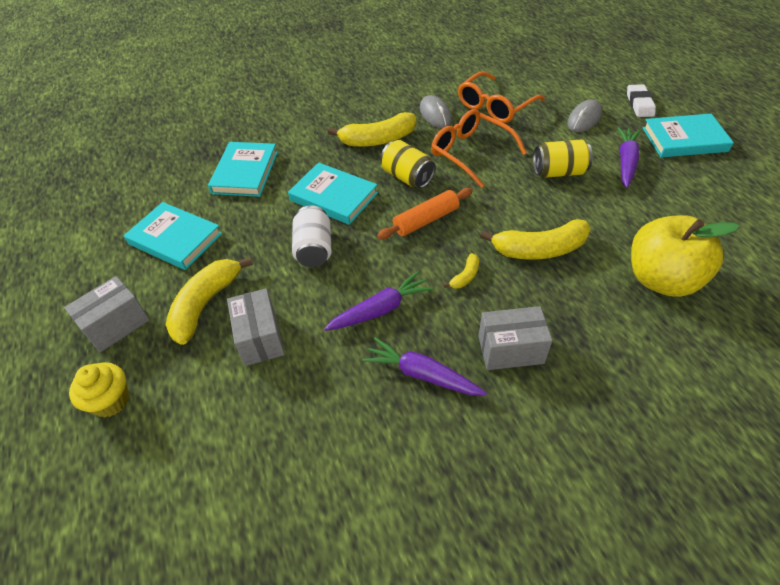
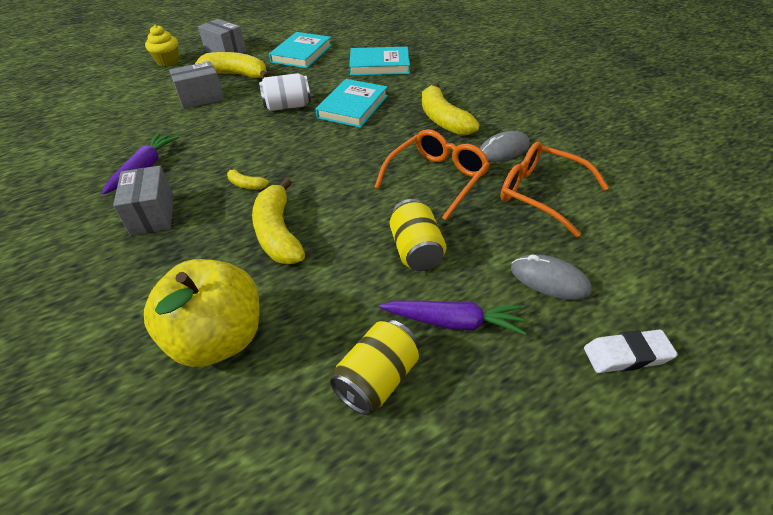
camera: 80 degrees right, 5 degrees down
(381, 309) = (216, 143): purple carrot -> none
(407, 177) = (387, 141): yellow can -> yellow can (377, 379)
(426, 220) = (323, 157): orange rolling pin -> none
(684, 139) = (539, 412): turquoise book -> none

